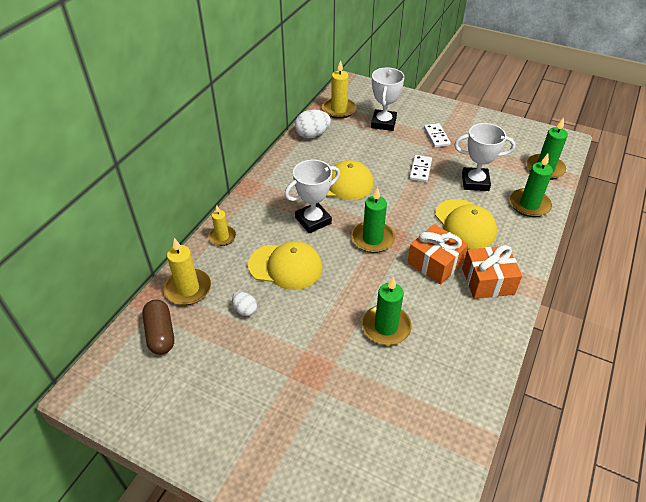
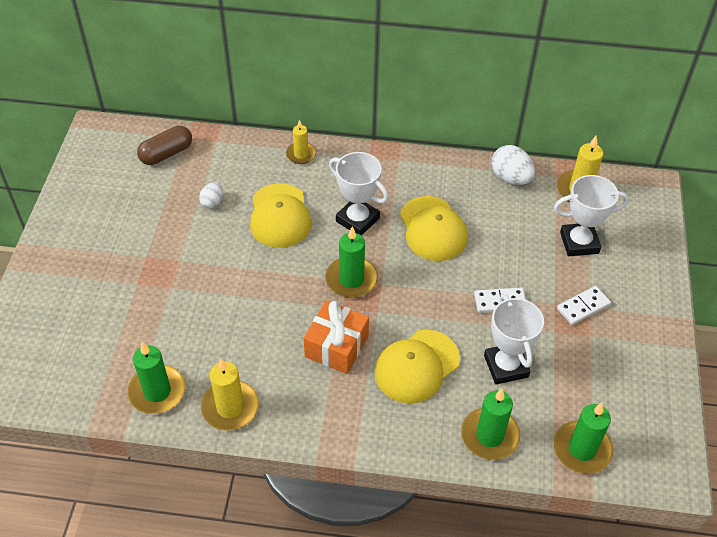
camera: 70 degrees right, 5 degrees up
(188, 289) = (224, 153): yellow candle -> yellow candle (230, 407)
(386, 327) = (227, 319): green candle -> green candle (157, 391)
(488, 281) = (327, 403): orange gift -> none

